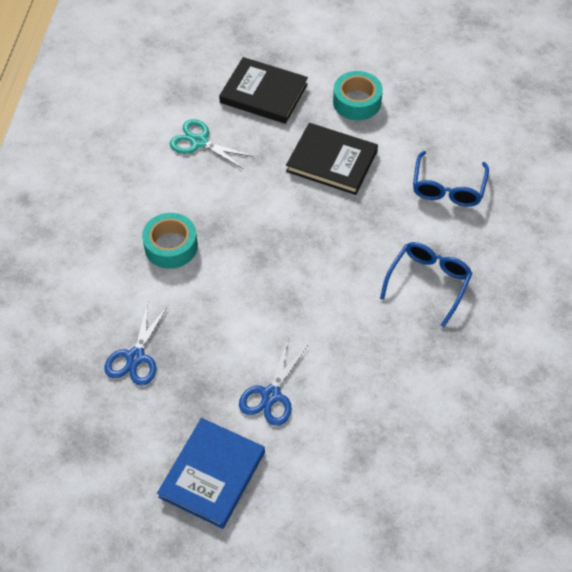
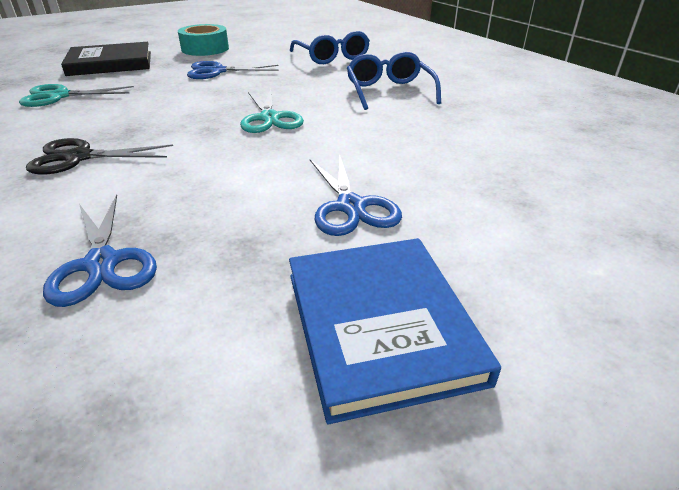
camera: 40 degrees left, 20 degrees down
(171, 246) = (79, 157): turquoise tape -> black scissors
(308, 268) = (269, 118): none -> turquoise scissors
(332, 161) = (217, 71): black book -> blue scissors

